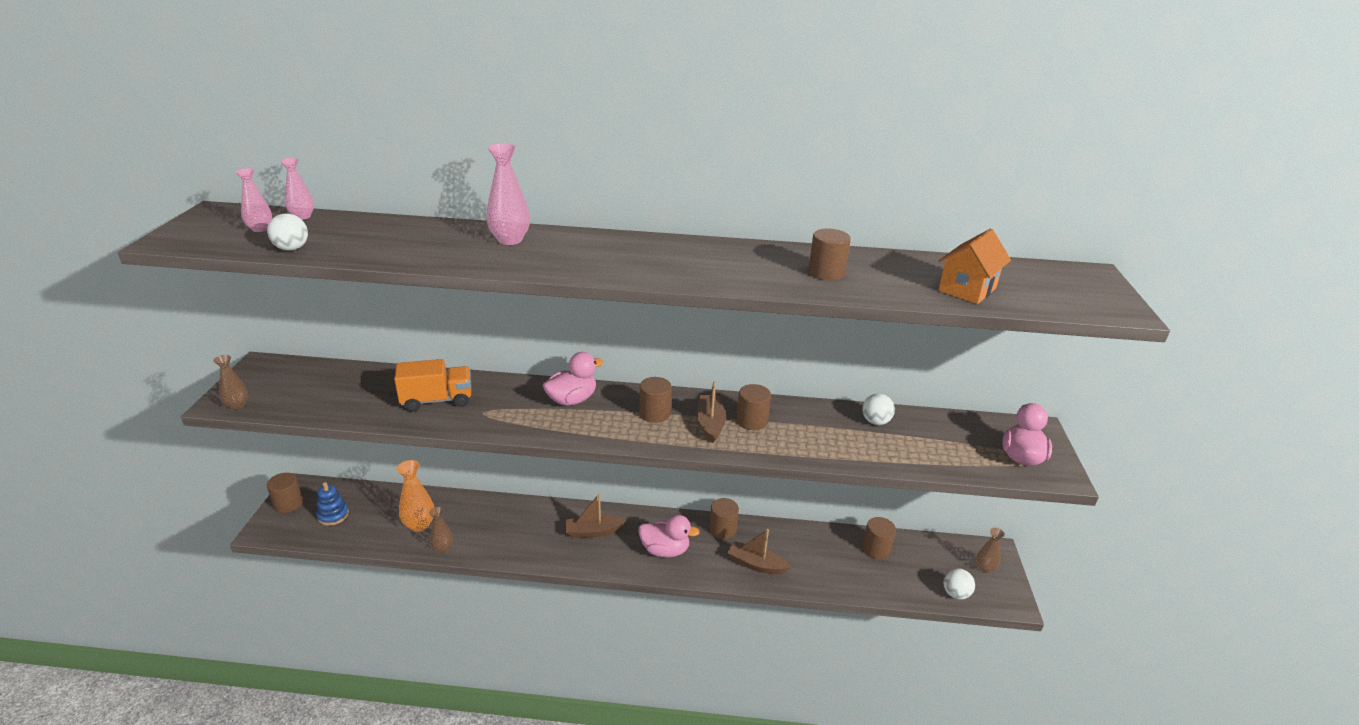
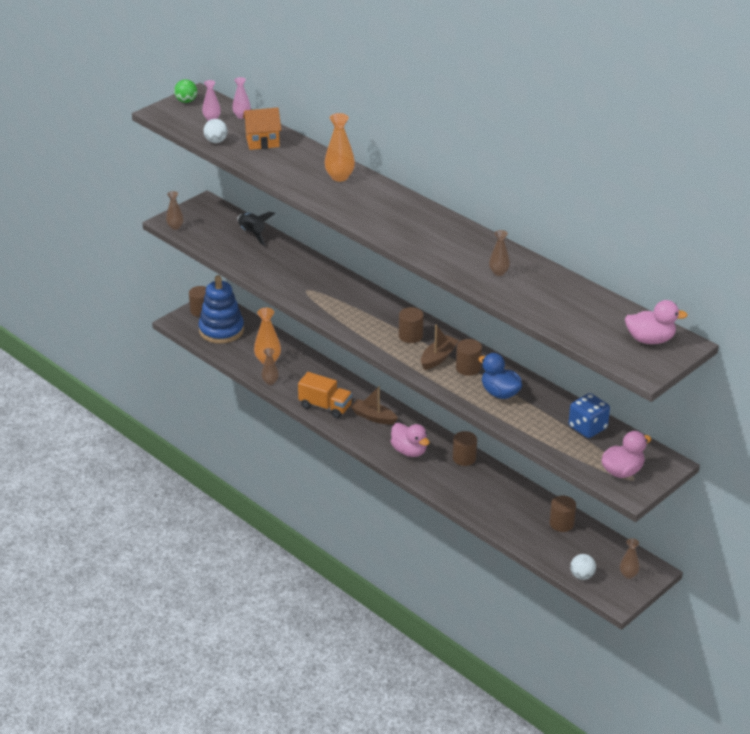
camera: 40 degrees right, 5 degrees up
(201, 221) = (186, 101): none -> green ball
(333, 515) = (221, 330): blue stacking toy -> blue stacking toy, size x1.97
(353, 377) = (252, 234): none -> black rocket
(437, 400) = (287, 270): orange truck -> orange truck (325, 406)
(510, 240) = (339, 177): pink vase -> orange vase
(572, 400) = (368, 304): pink duck -> pink duck (650, 340)
(756, 564) = (461, 489): brown boat -> none
(814, 432) = (500, 393): none -> blue duck
(826, 272) = (498, 272): brown cylinder -> brown vase
(875, 421) = (553, 406): white ball -> none
(932, 428) = (587, 428): none -> blue dice
(967, 289) = (569, 318): orange house -> orange house (262, 142)

